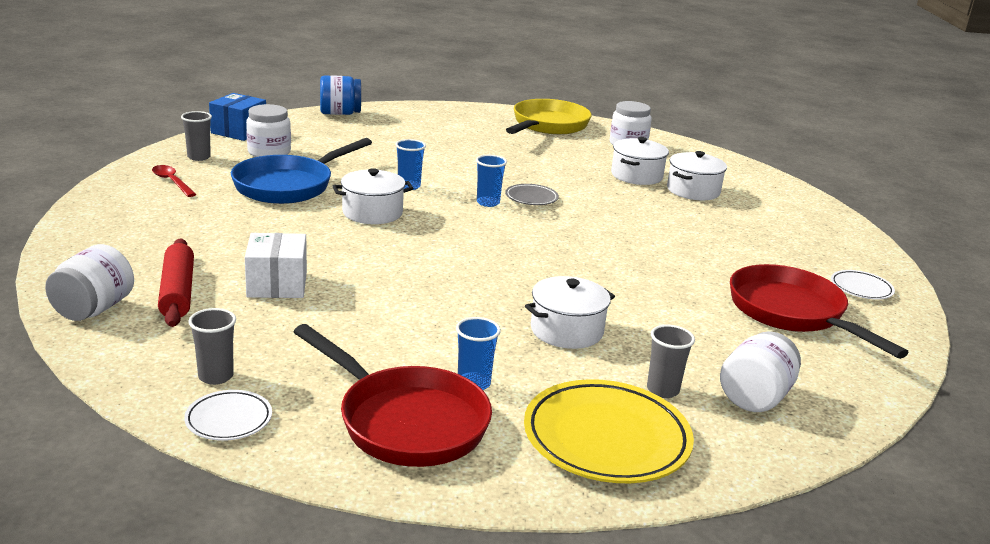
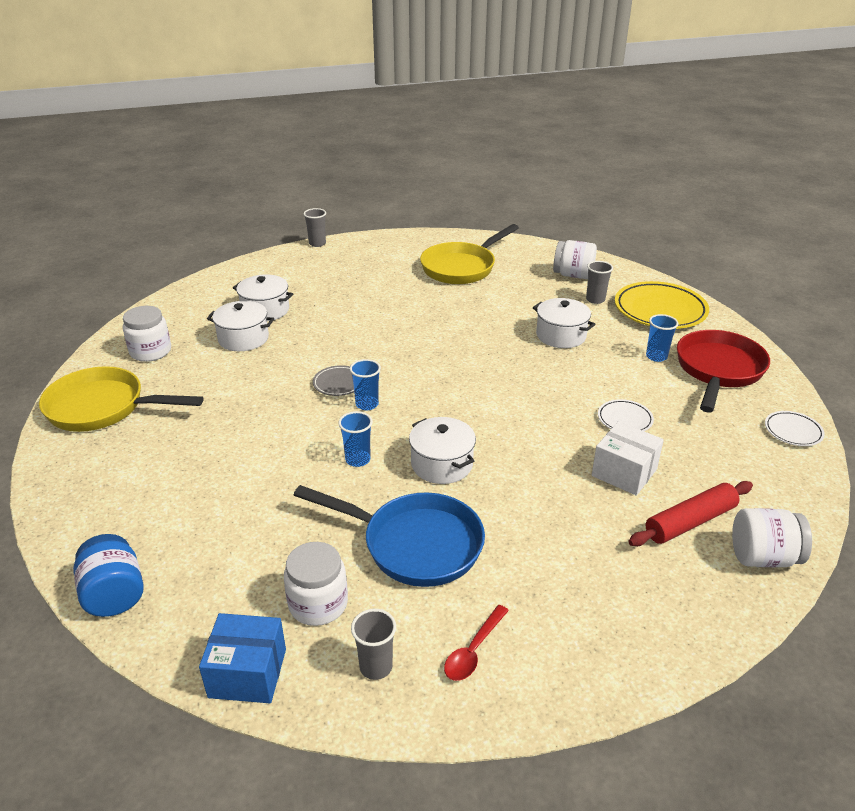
camera: 105 degrees left, 10 degrees up
(216, 376) = (763, 454): grey cup -> grey cup (317, 243)
(277, 284) = (624, 472): white box -> white box turned 60 degrees clockwise
(792, 313) = (462, 267): red pan -> yellow pan
(861, 288) = (405, 248): white plate -> white plate (624, 419)

